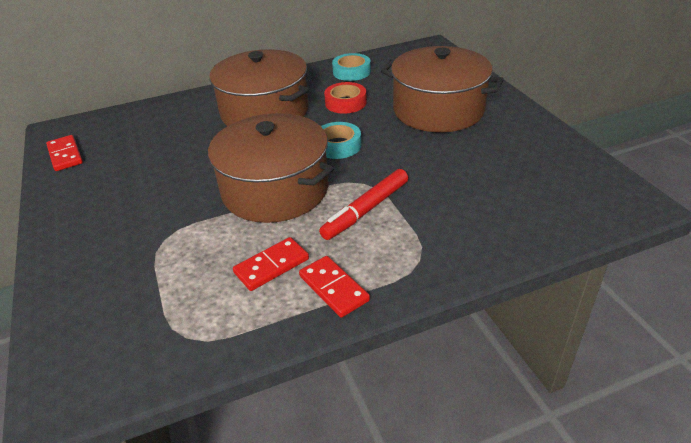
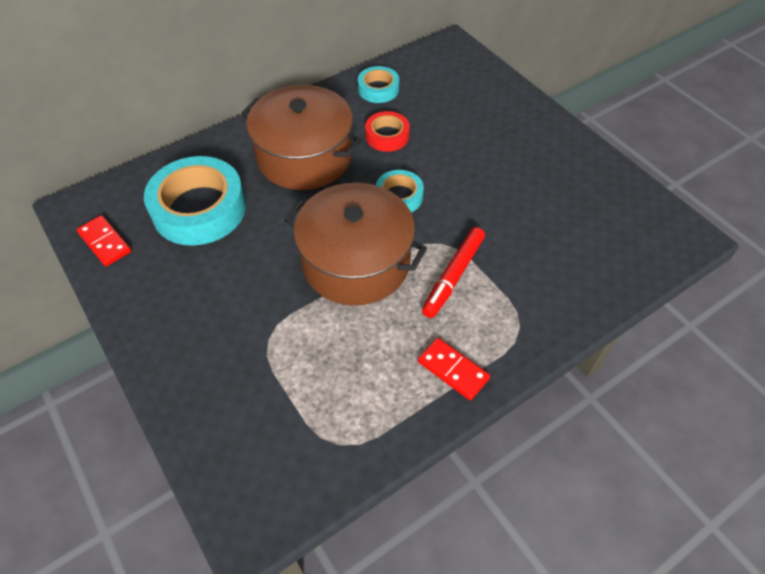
camera: 15 degrees left, 15 degrees up
(156, 139) = (199, 209): none -> turquoise tape
(271, 266) = (387, 354): red domino -> none
(438, 110) = (485, 137): brown pot -> none

